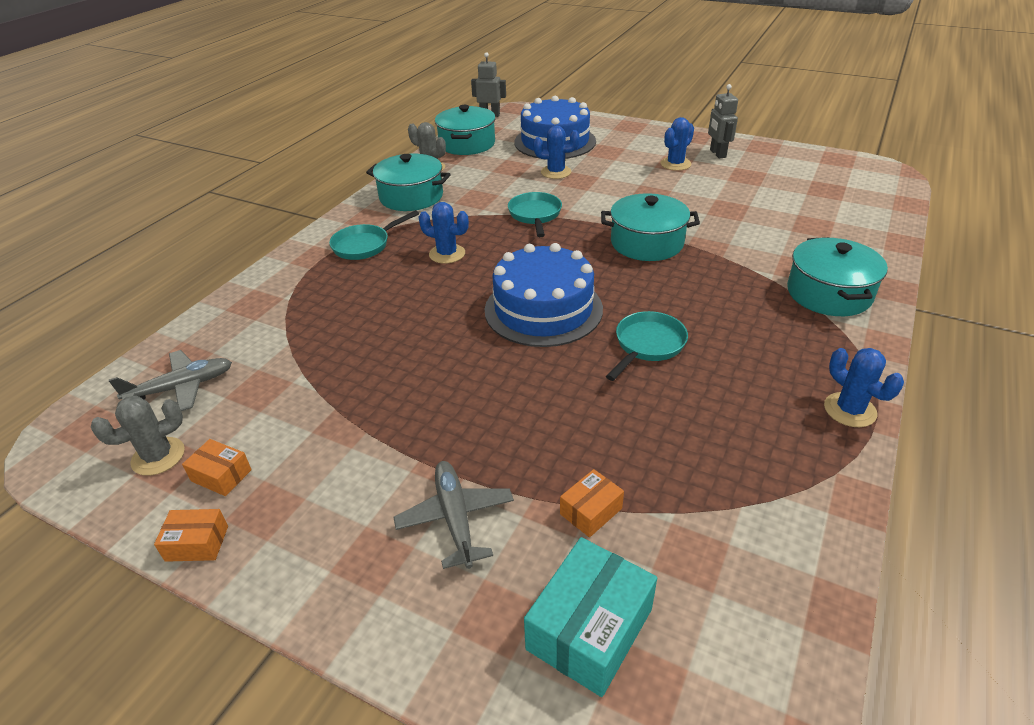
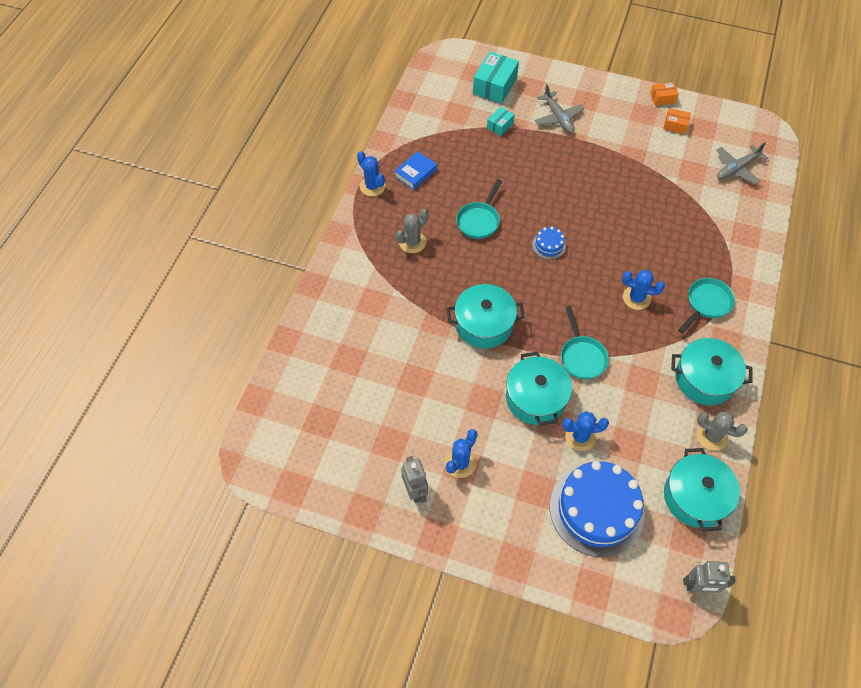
camera: 170 degrees right, 20 degrees up
(158, 456) = (713, 131): grey cactus -> grey cactus (412, 242)
(543, 309) = (549, 245): blue cake -> blue cake, size x0.43
(591, 511) = (500, 125): orange box -> turquoise box
(769, 427) = (415, 173): none -> blue book
(829, 293) = (358, 276): turquoise pot -> turquoise pot (536, 398)

